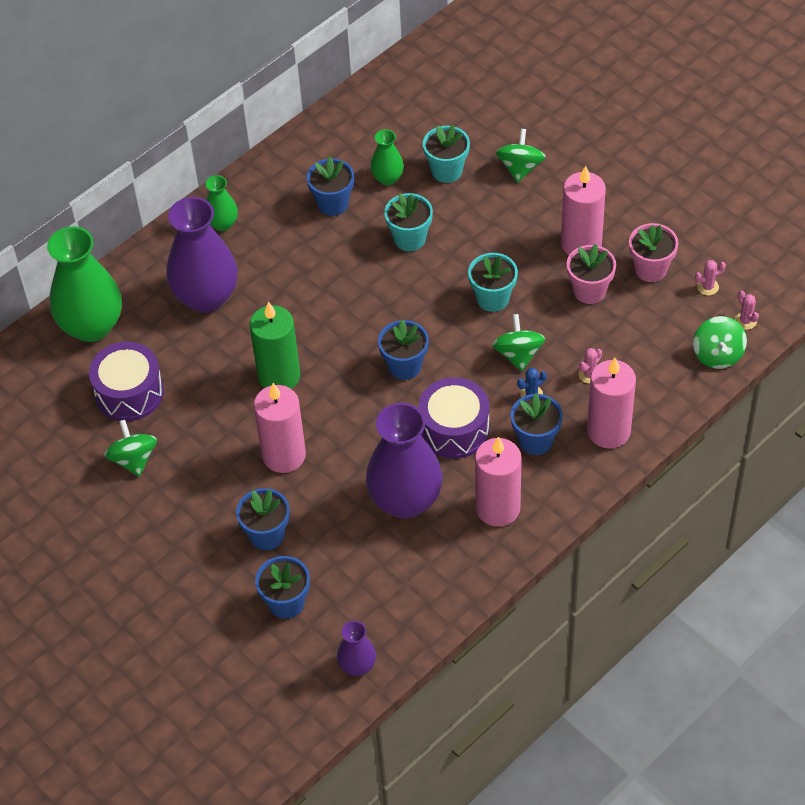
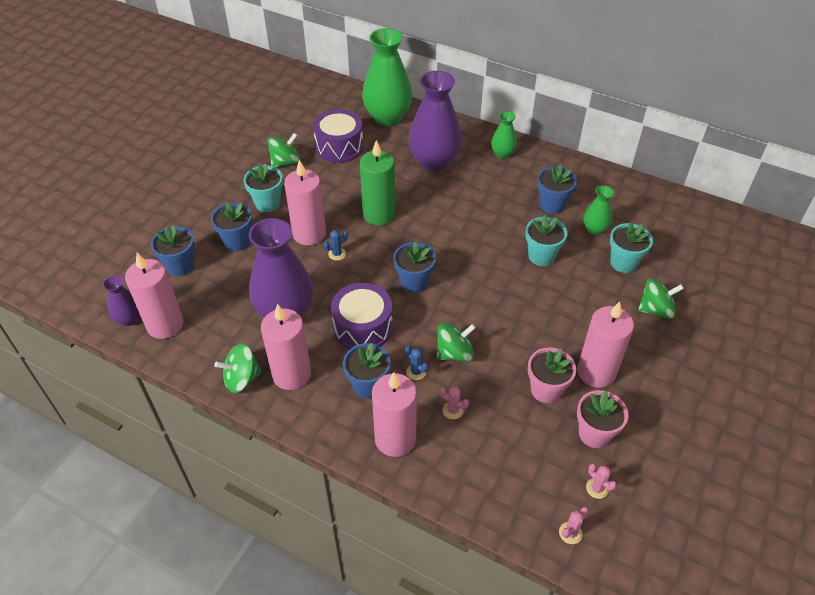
camera: 70 degrees right, 5 degrees down
(330, 432) = (337, 254): none -> blue cactus
(380, 627) = (165, 325): none -> pink candle
(492, 298) = (505, 322): turquoise flower pot -> turquoise flower pot (267, 203)
(717, 355) = (517, 515): green spinning top -> green spinning top (242, 379)

